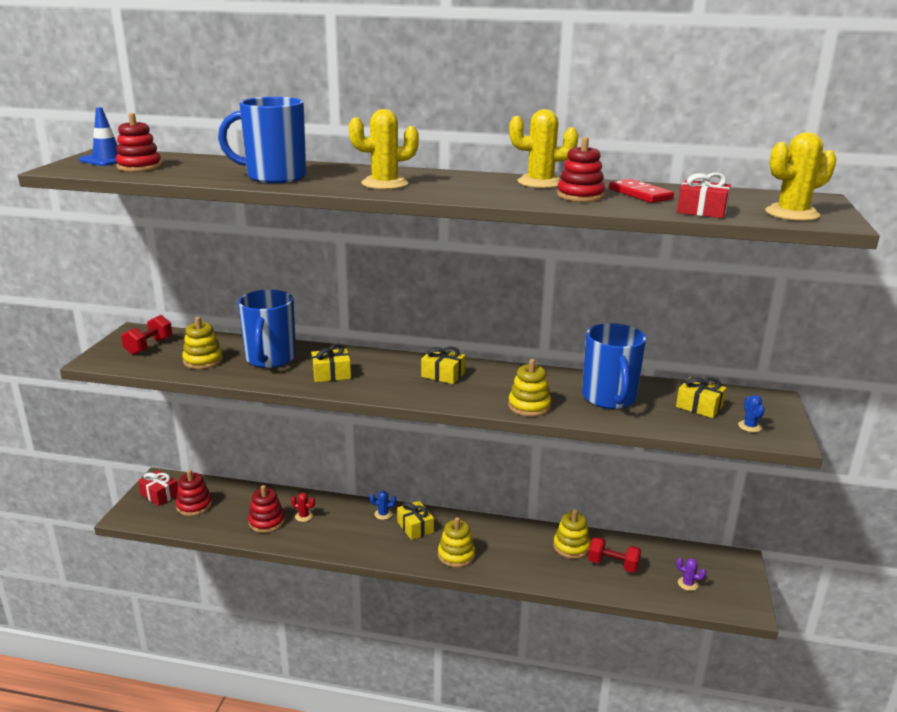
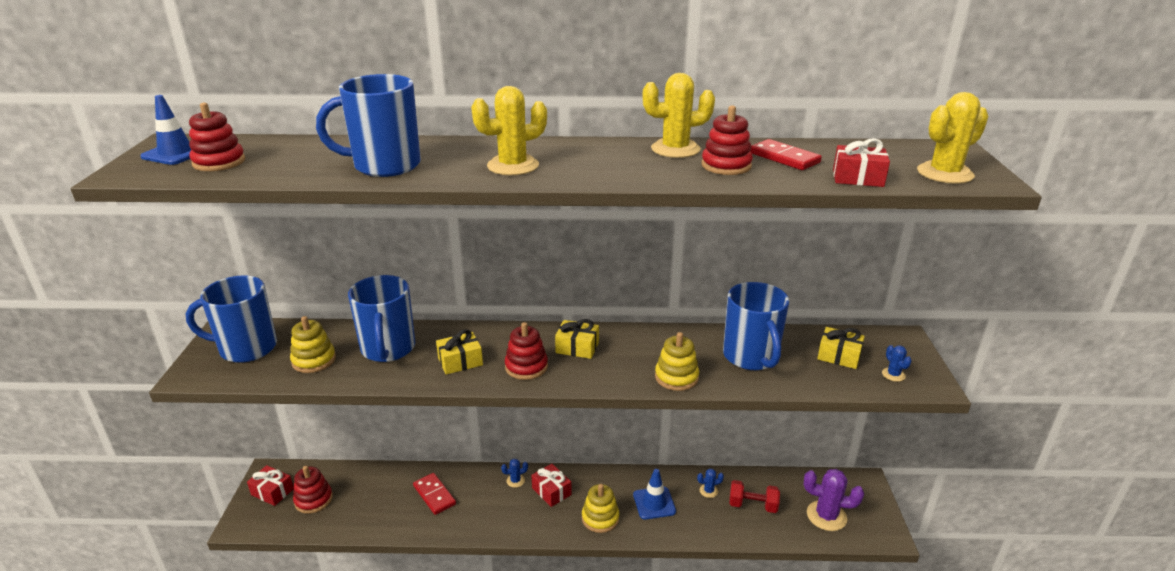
camera: 10 degrees left, 5 degrees up
(149, 346) = (246, 348): red dumbbell -> blue mug
(266, 522) = (396, 508): red stacking toy -> red stacking toy (526, 367)
(304, 516) = (434, 495): red cactus -> red domino
(415, 527) = (551, 491): yellow gift -> red gift
(513, 550) = (654, 503): none -> blue traffic cone
(571, 547) = (708, 491): yellow stacking toy -> blue cactus
(688, 584) = (826, 516): purple cactus -> purple cactus, size x2.02

